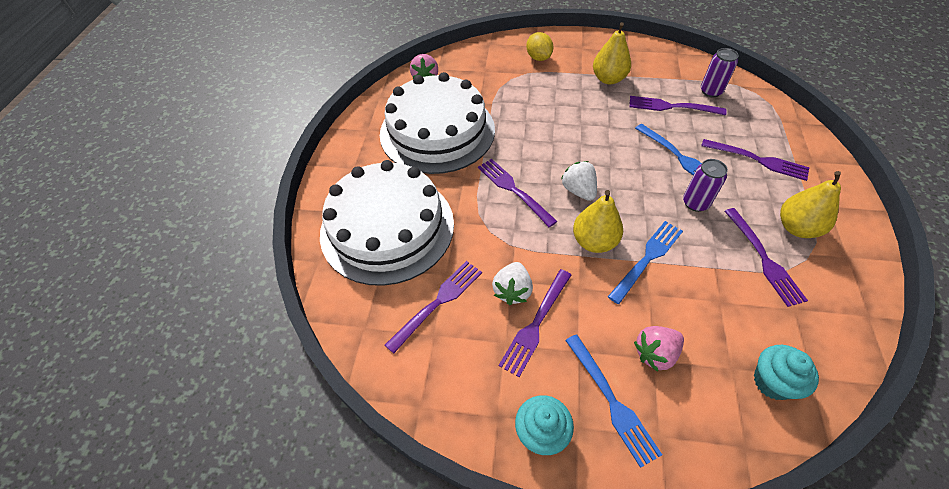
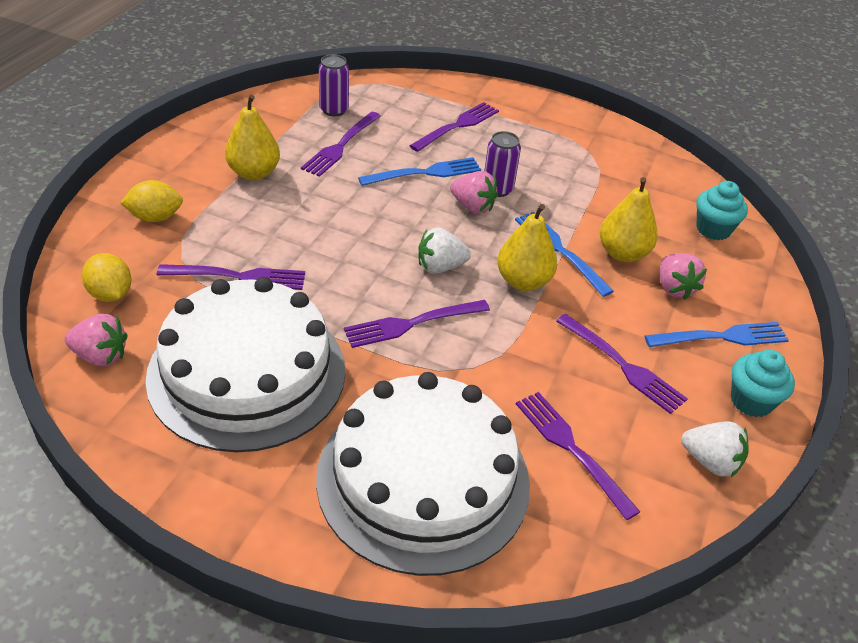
camera: 80 degrees left, 10 degrees down
(469, 65) = (110, 294): none -> yellow lemon
(512, 291) = (573, 372): white strawberry -> white strawberry (710, 462)
(660, 193) = (472, 206): none -> pink strawberry
(763, 259) = (583, 177): purple fork -> purple fork (238, 277)
(797, 227) = (554, 143): yellow pear -> yellow pear (622, 253)

